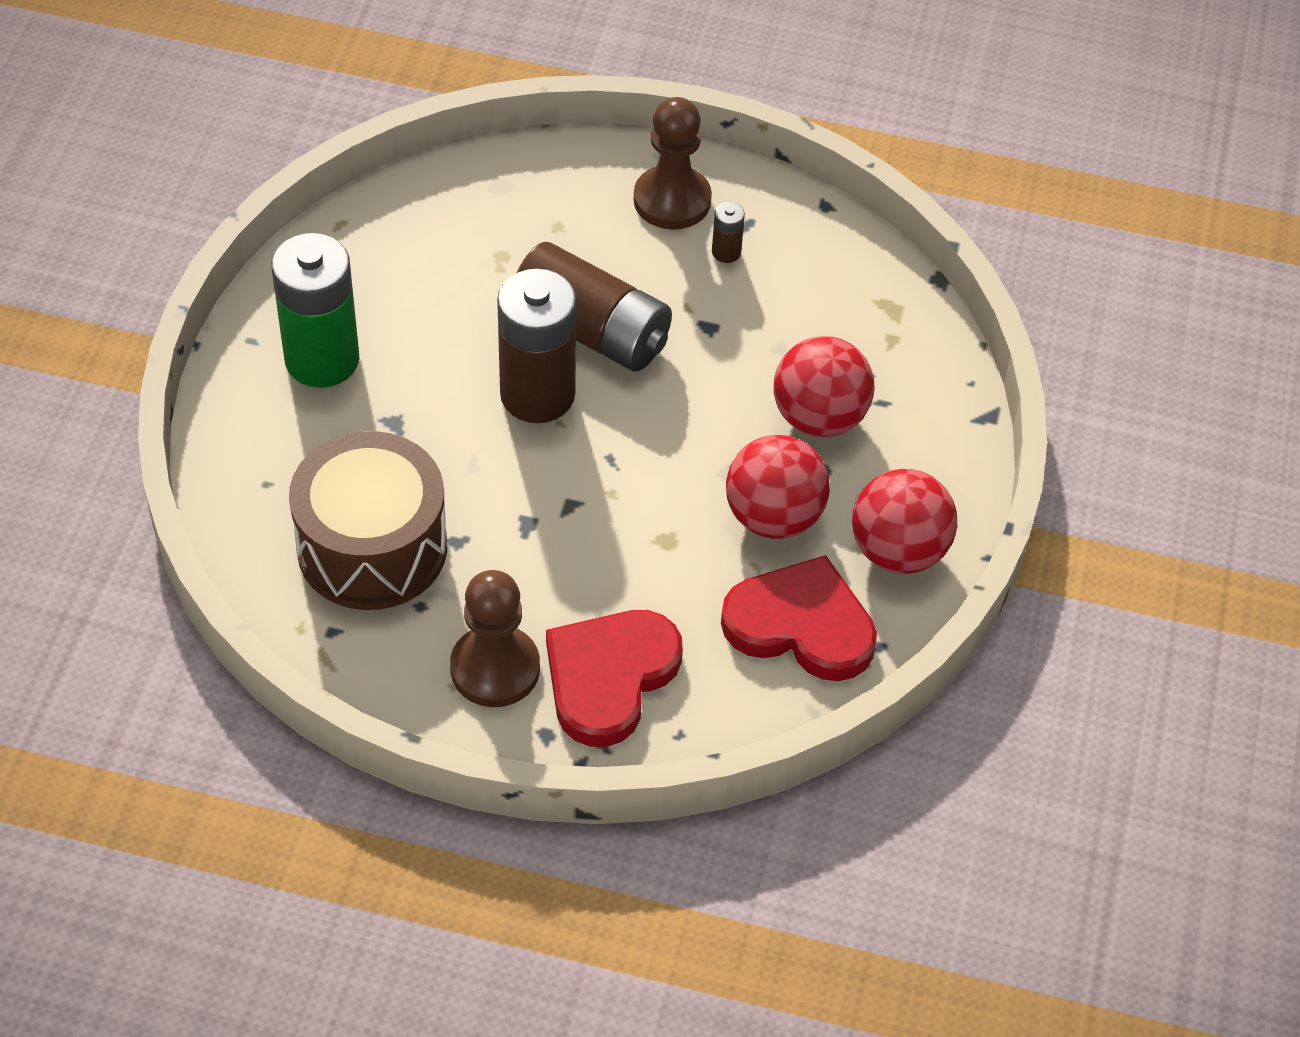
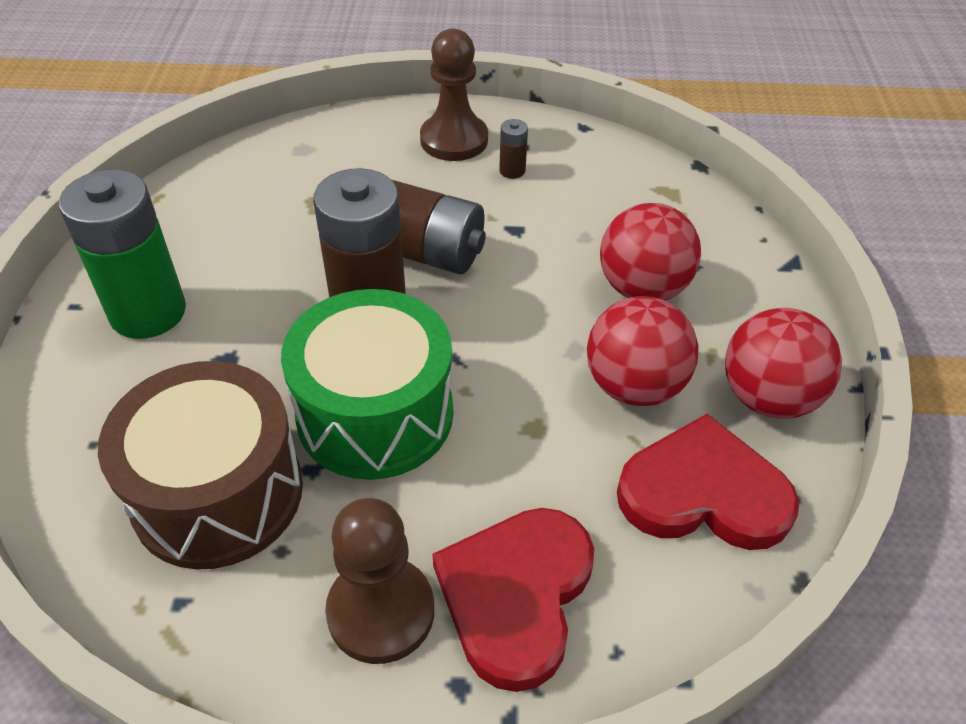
camera: 10 degrees left, 5 degrees down
(523, 500) = (375, 413): none -> green drum

